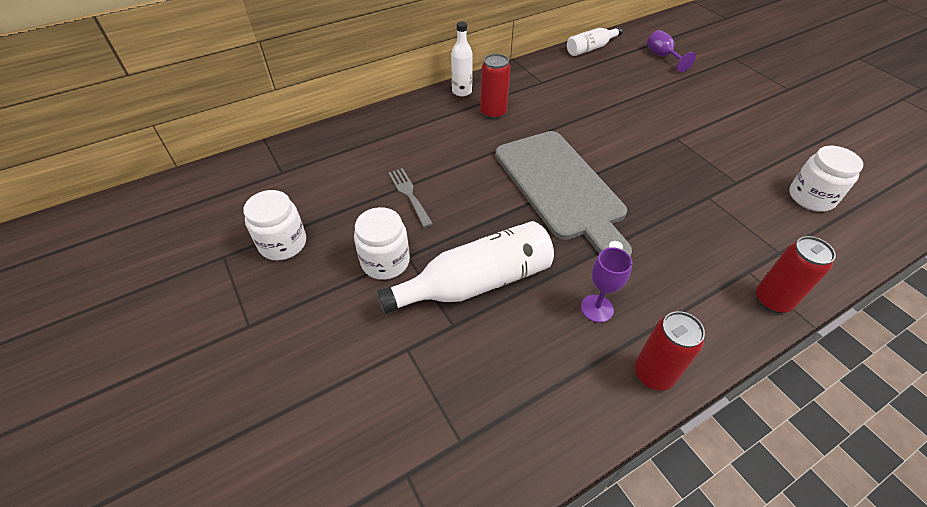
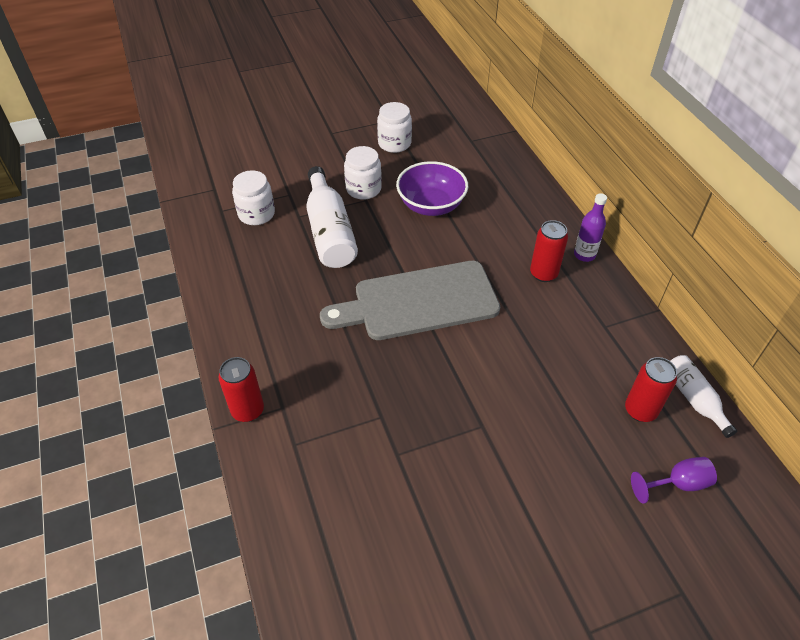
camera: 100 degrees right, 0 degrees up
(409, 194) = (431, 205): grey fork -> purple bowl
(462, 91) = (584, 255): white bottle -> purple bottle
(597, 308) = (283, 292): purple goblet -> none
(653, 374) = (221, 308): red can -> red can (640, 410)
(811, 197) = (356, 519): white jar -> white jar (256, 214)

